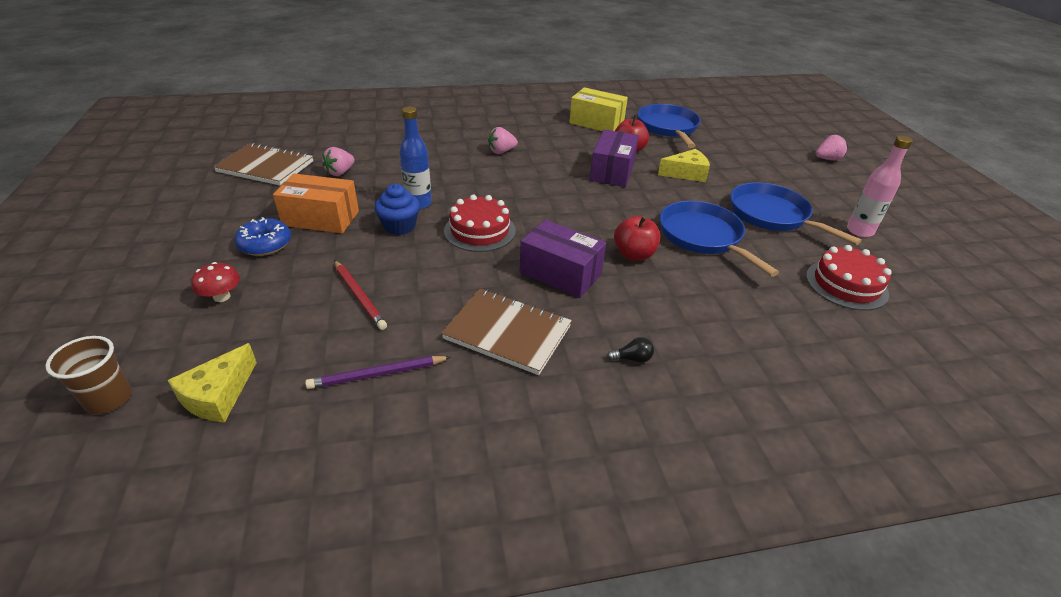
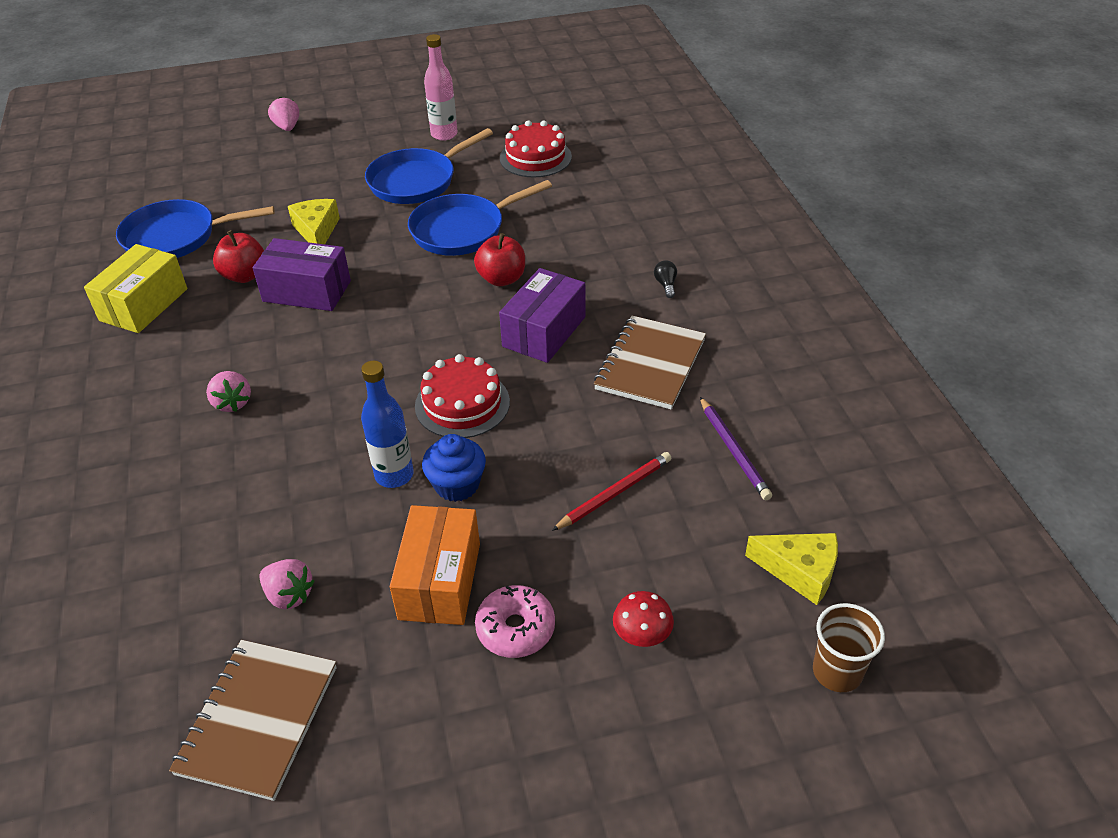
camera: 90 degrees left, 5 degrees up
(265, 244) = (515, 629): blue donut -> pink donut

